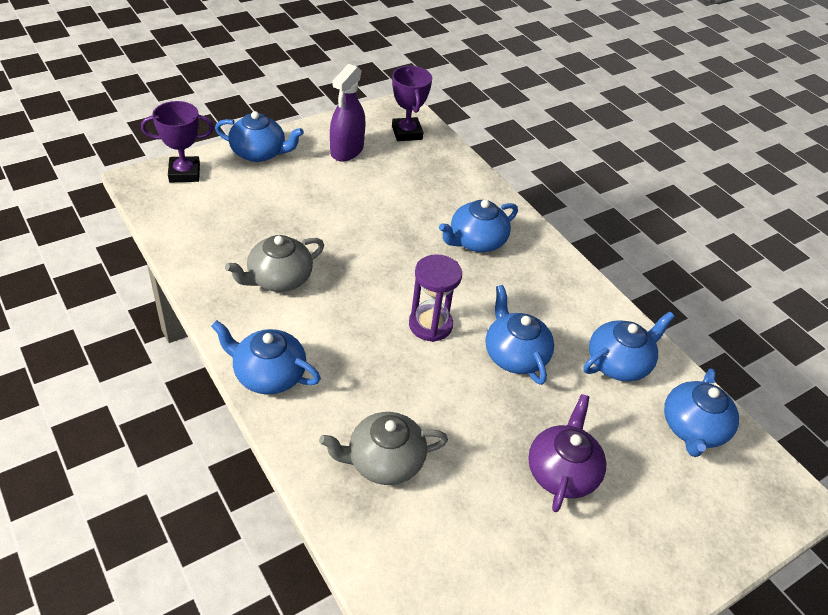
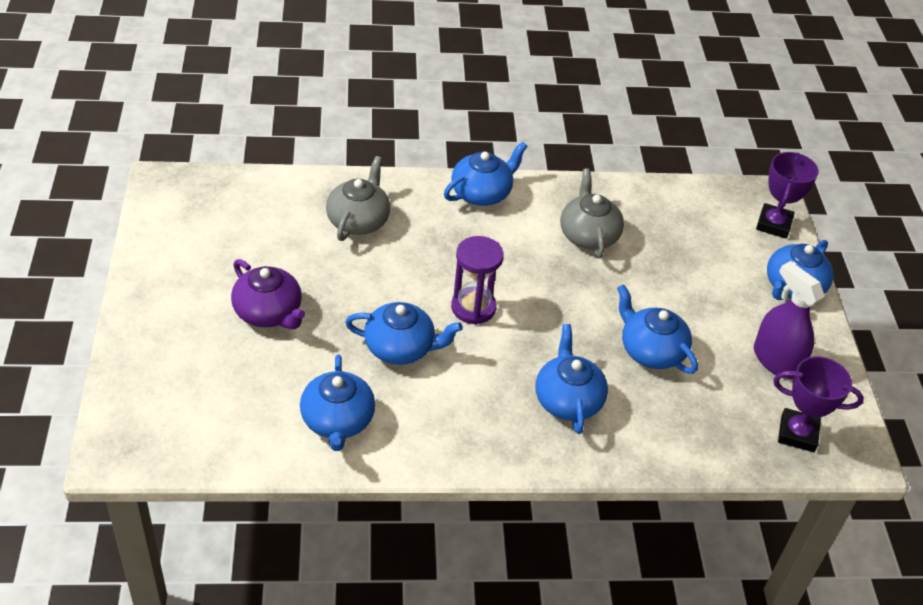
camera: 120 degrees right, 0 degrees up
(693, 428) = (231, 428): blue teapot -> blue teapot (651, 351)

